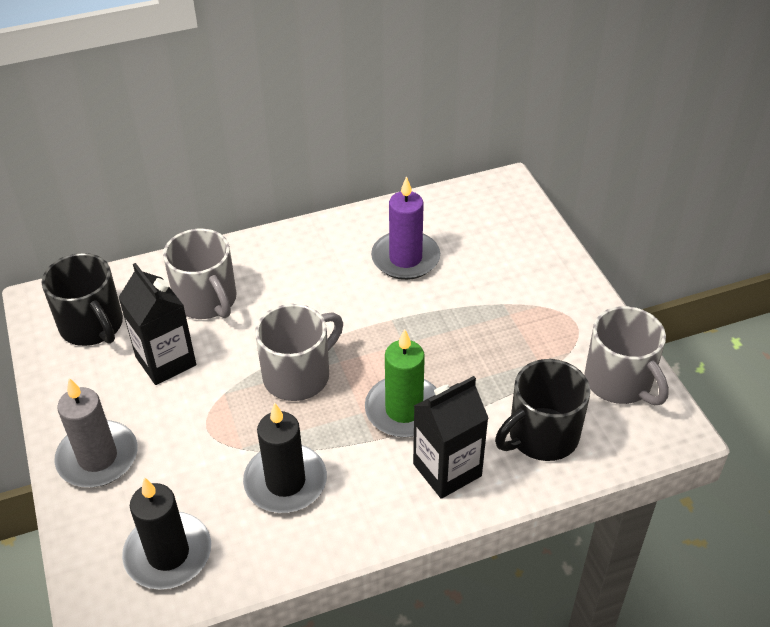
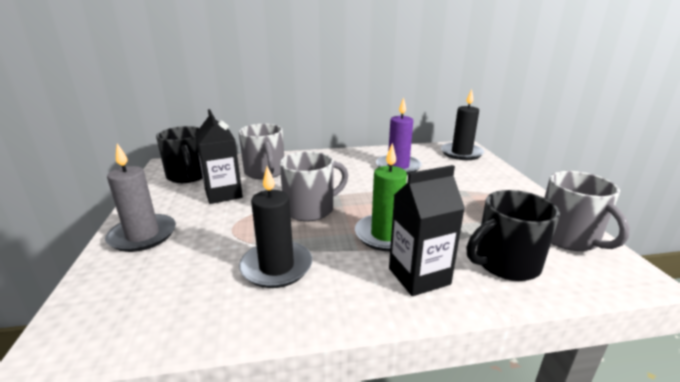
camera: 10 degrees right, 20 degrees down
(168, 554) = (151, 304): black candle -> black candle (461, 153)

